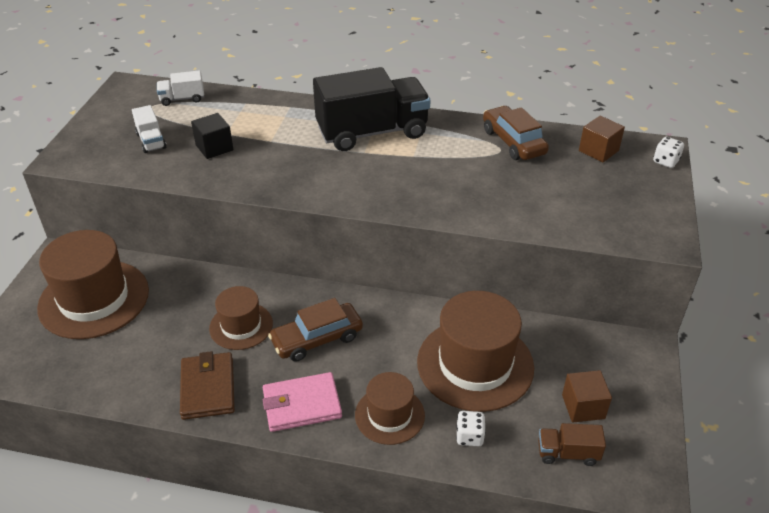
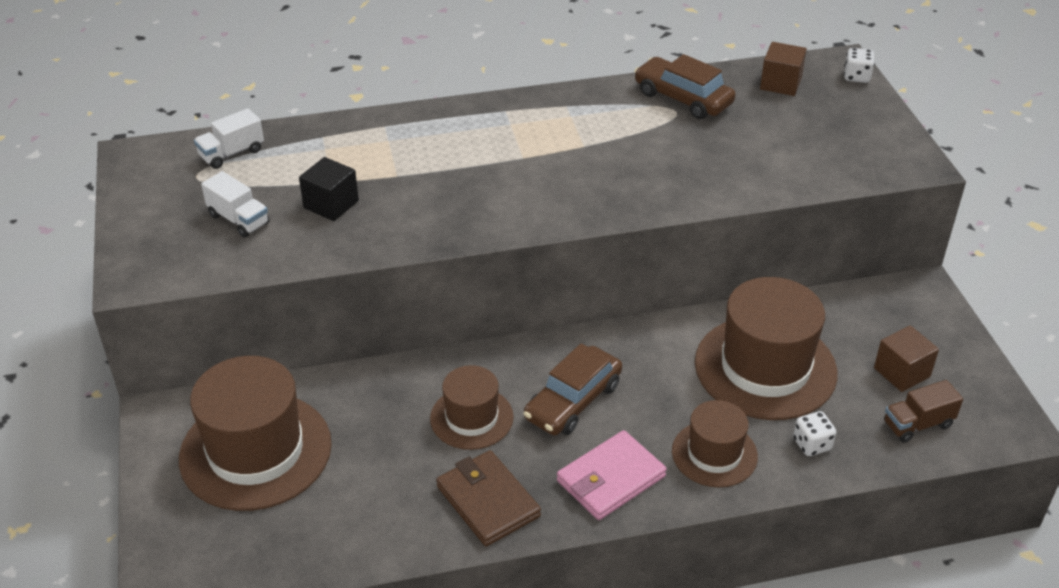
camera: 25 degrees left, 0 degrees up
(372, 132) = (513, 131): black truck -> none

